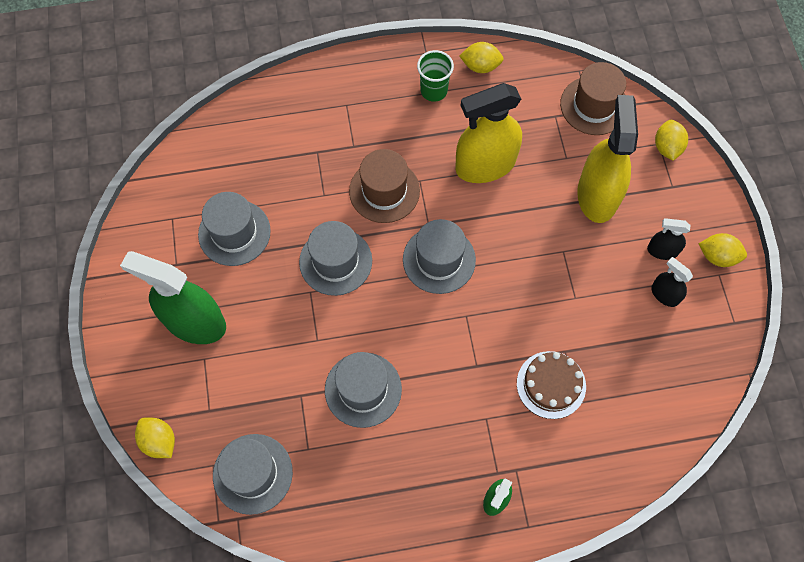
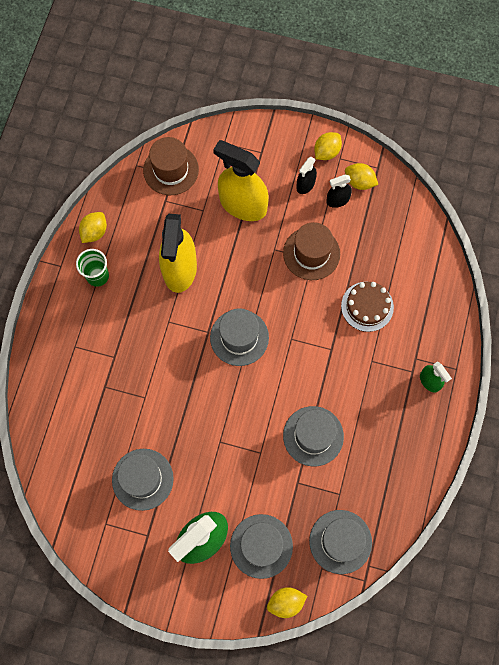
camera: 65 degrees left, 5 degrees up
(335, 261) = (204, 412): grey hat -> grey hat (261, 546)
(384, 191) = (164, 351): brown hat -> brown hat (311, 253)
(667, 147) = (229, 139): yellow lemon -> yellow lemon (359, 182)

